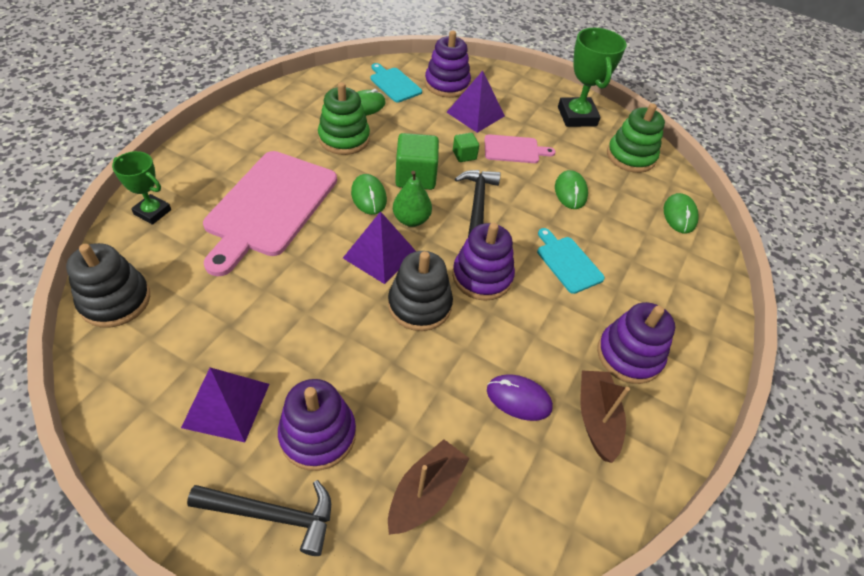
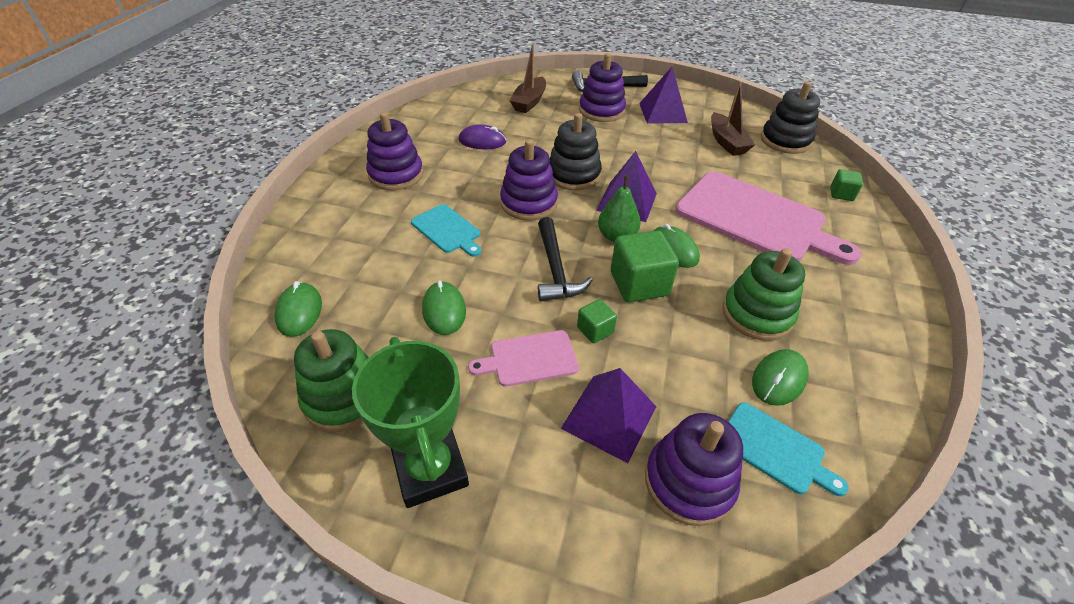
camera: 170 degrees right, 5 degrees down
(152, 212) = (841, 194): green trophy -> green cube
(269, 206) = (755, 219): pink cutting board -> pink cutting board turned 120 degrees clockwise
(596, 419) = (426, 141): brown boat -> brown boat (727, 142)

